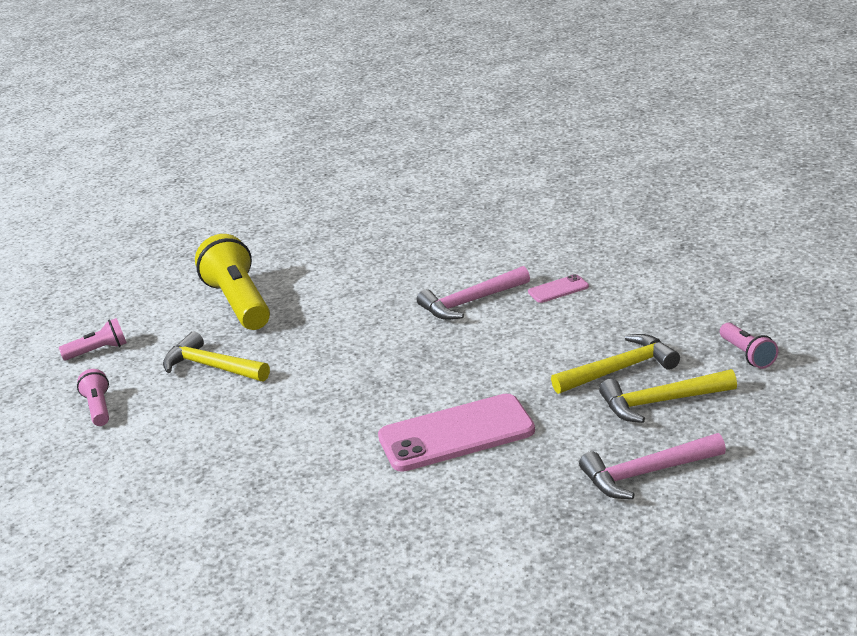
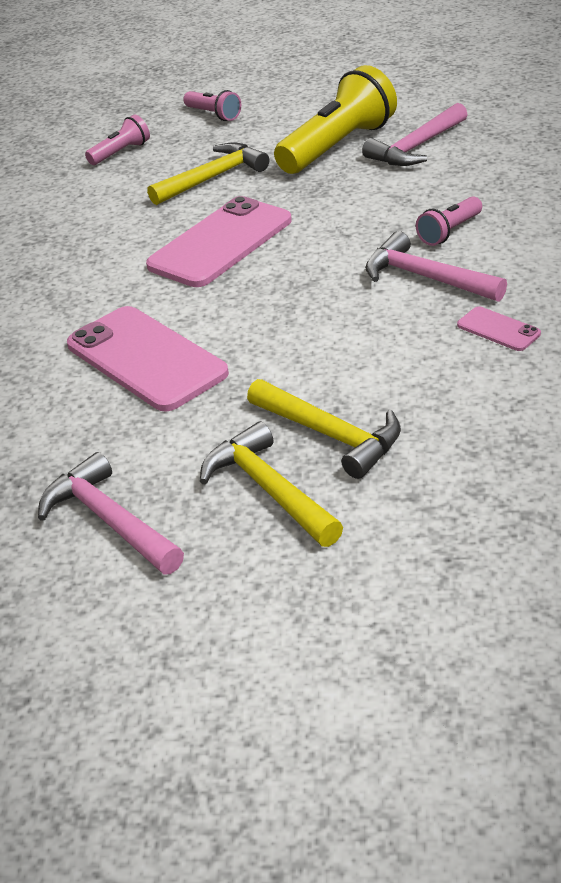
camera: 65 degrees right, 10 degrees up
(212, 367) = (212, 178): yellow hammer -> yellow hammer turned 45 degrees clockwise
(287, 272) = (416, 147): none -> pink hammer
(324, 378) = (221, 243): none -> pink phone
(747, 355) = (423, 537): pink flashlight -> pink flashlight (449, 232)

